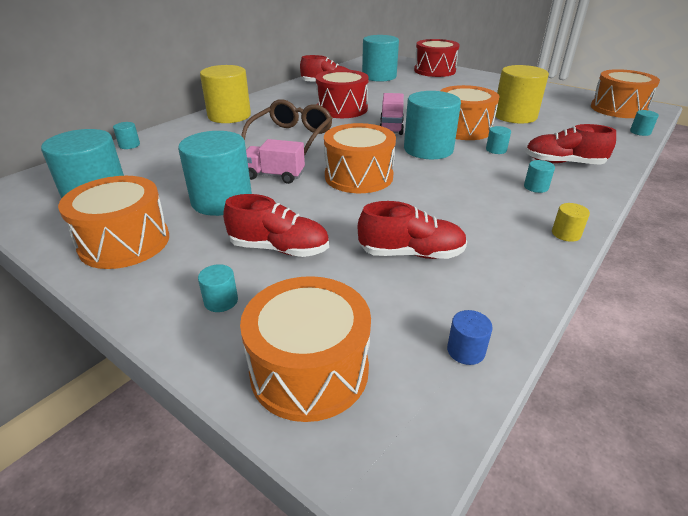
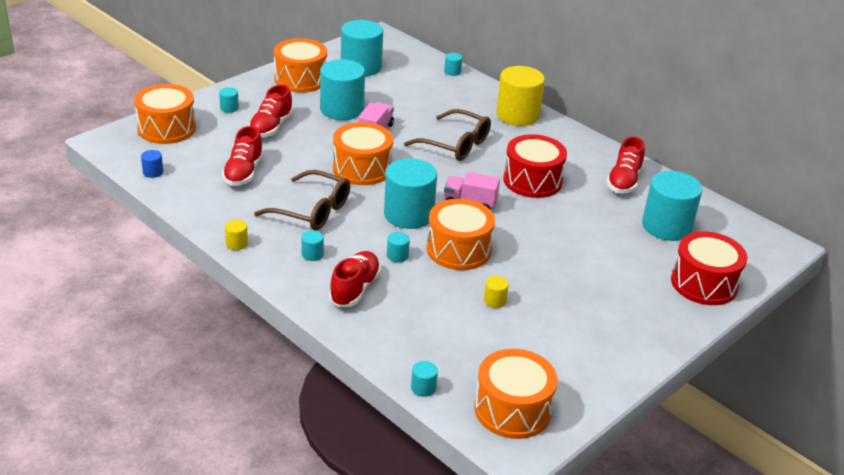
camera: 95 degrees right, 0 degrees up
(460, 195) = (312, 211): none -> brown glasses
(515, 116) = (494, 300): yellow cylinder -> yellow cylinder, size x0.41

